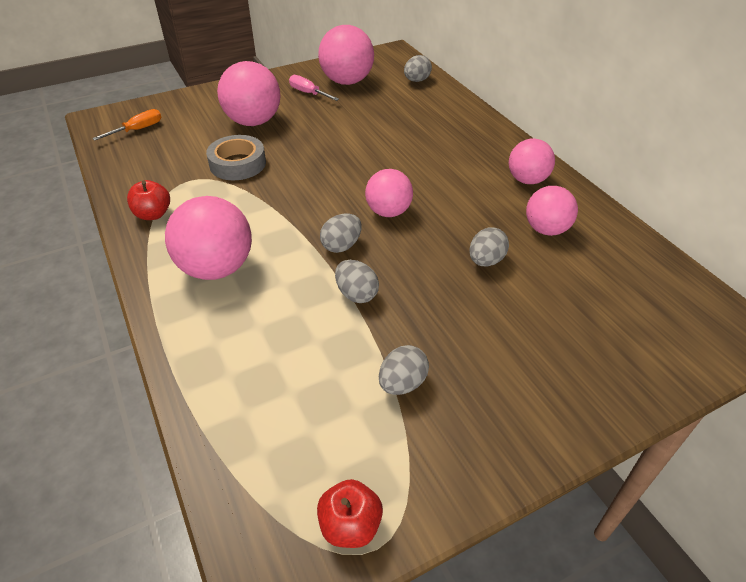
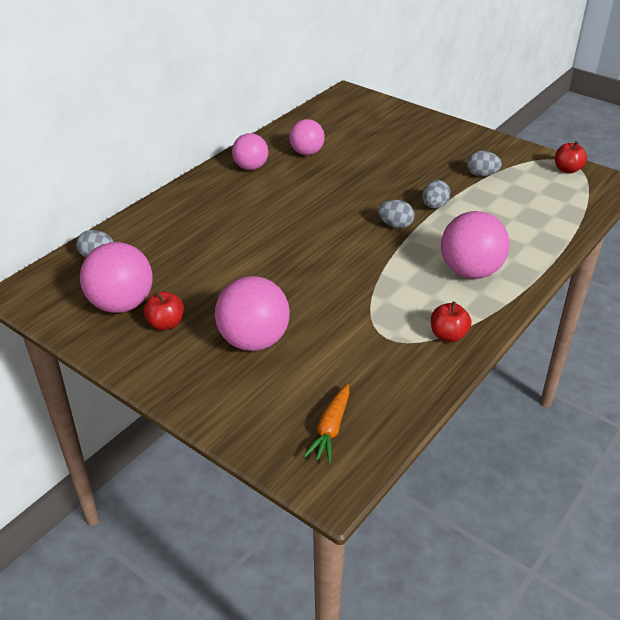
camera: 115 degrees left, 5 degrees down
(137, 130) = (330, 429): orange screwdriver -> orange carrot
(237, 164) = (337, 318): grey tape -> none
(308, 93) = (166, 324): pink screwdriver -> red apple
(388, 212) = (339, 216): pink ball -> none
(486, 261) = (358, 168): grey egg -> none

